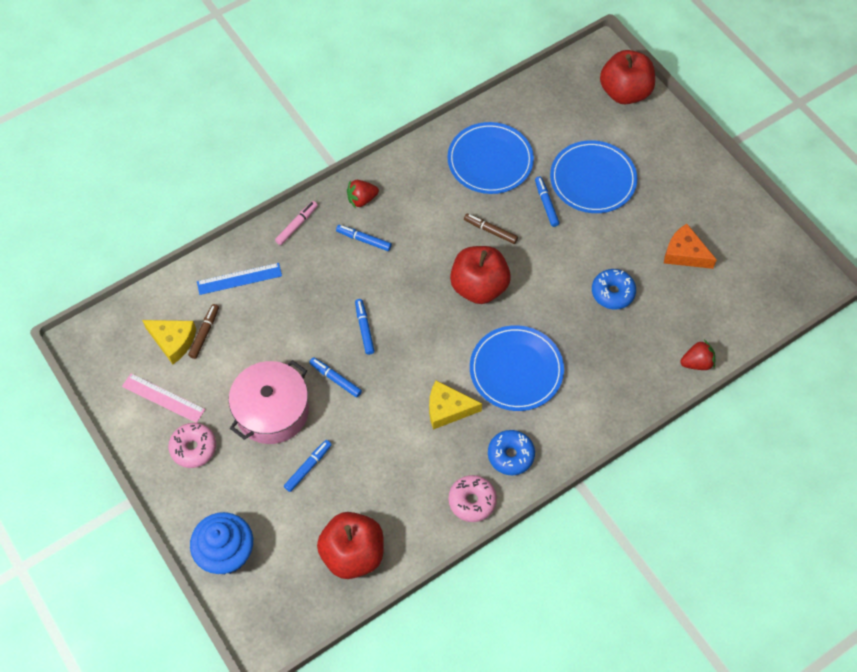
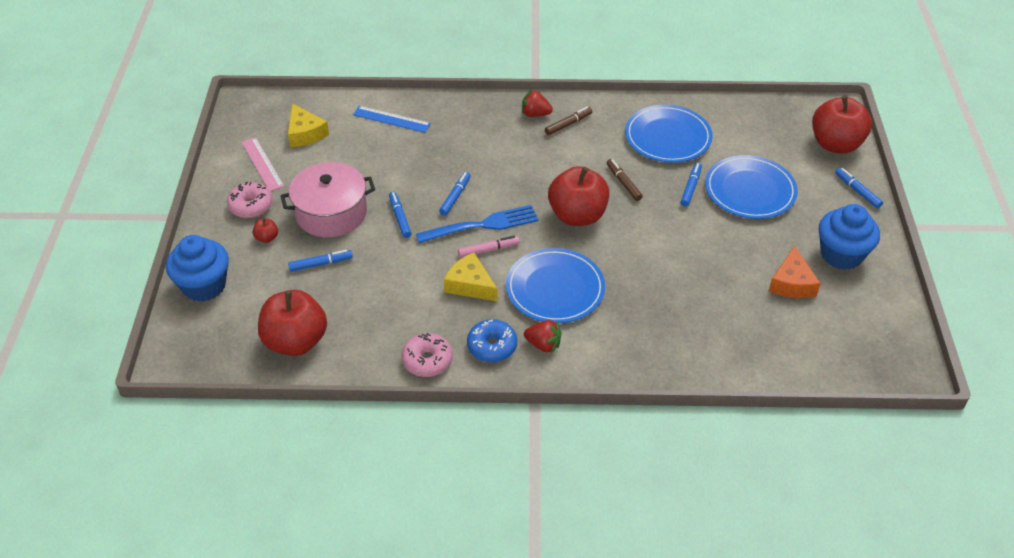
camera: 35 degrees right, 15 degrees down
(204, 333) = (332, 140): brown marker -> brown marker (568, 124)
(238, 471) = (267, 238): none -> red apple
(297, 225) = (468, 107): pink marker -> pink marker (488, 250)
(364, 240) = (511, 140): blue marker -> blue marker (857, 191)
(410, 344) = (482, 225): none -> blue fork
(612, 293) = (695, 278): blue donut -> none
(684, 253) = (791, 283): orange cheese -> orange cheese turned 150 degrees counterclockwise
(697, 363) = (730, 371): red strawberry -> red strawberry (543, 345)
(701, 203) = (841, 254): none -> blue cupcake

